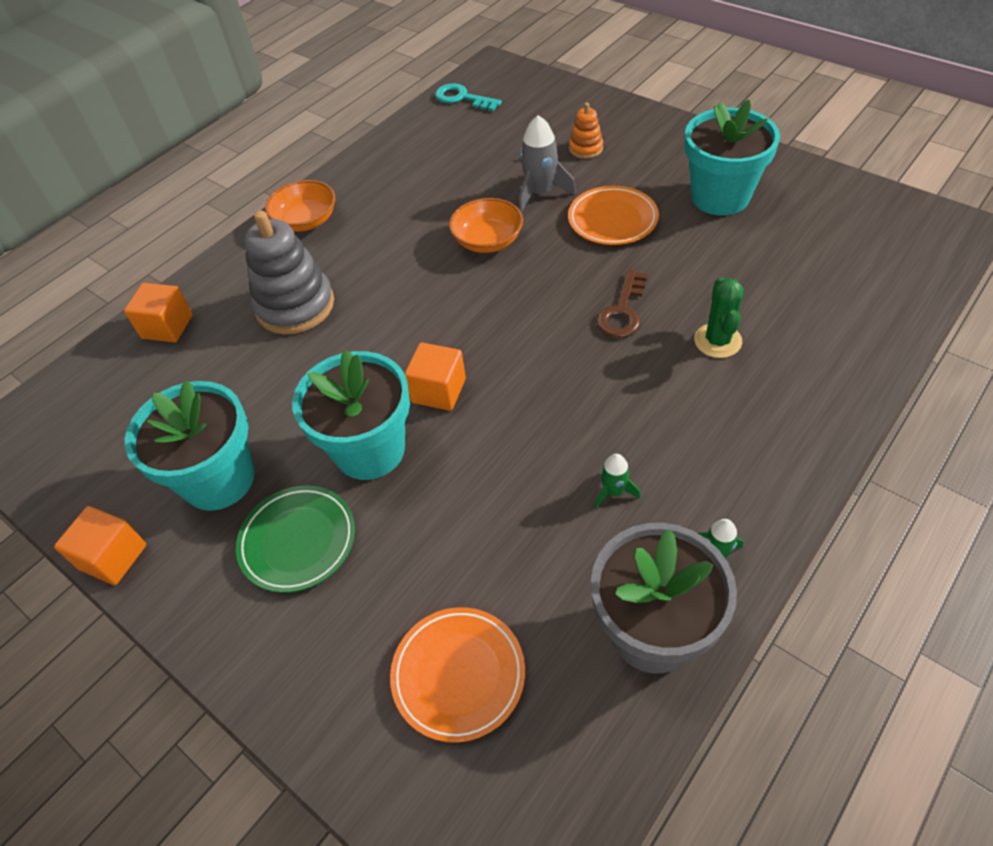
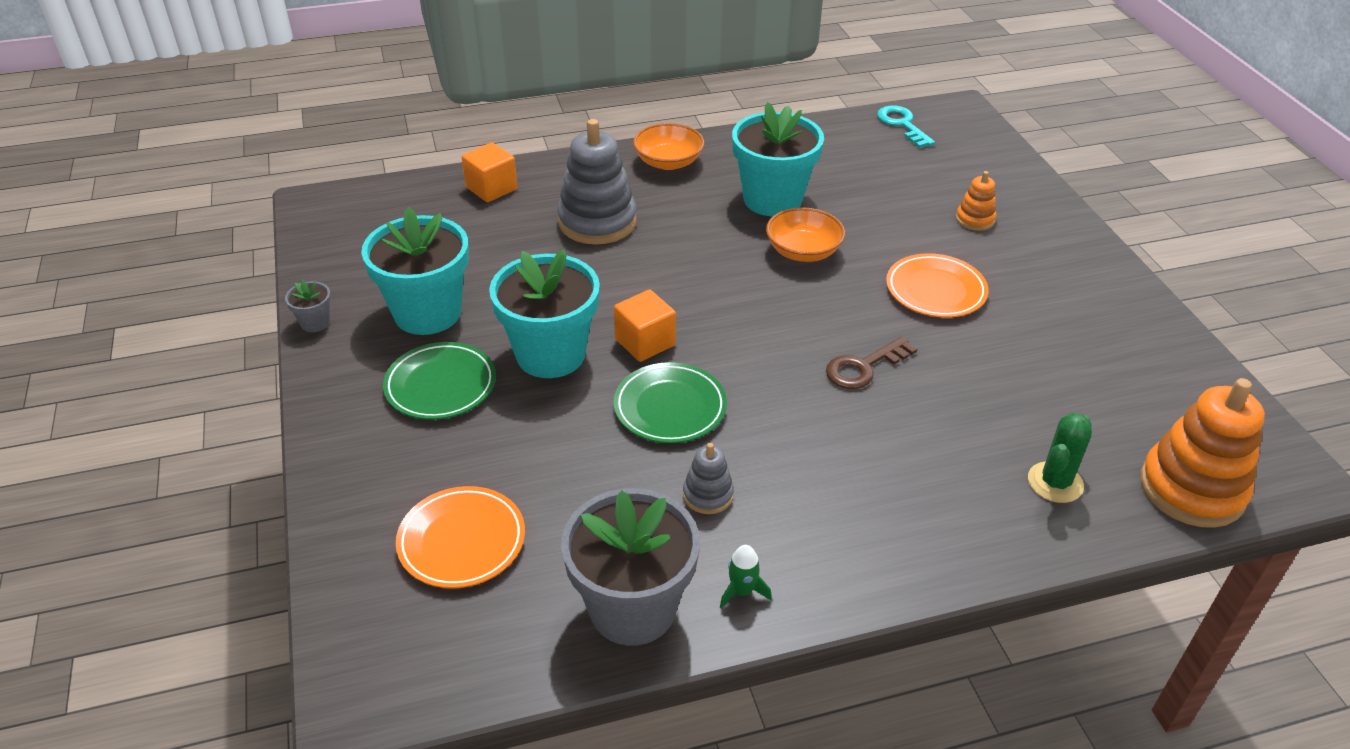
camera: 30 degrees right, 10 degrees down
(113, 557) = (315, 323): orange cube -> grey flower pot
(513, 435) = (670, 407): none -> green plate
(541, 193) = (892, 236): grey rocket -> none
(614, 491) = (708, 495): green rocket -> grey stacking toy
(717, 341) = (926, 437): green cactus -> green cactus (1055, 482)
(720, 197) = (1065, 323): turquoise flower pot -> turquoise flower pot (772, 199)
(909, 274) = (1192, 489): none -> orange stacking toy

